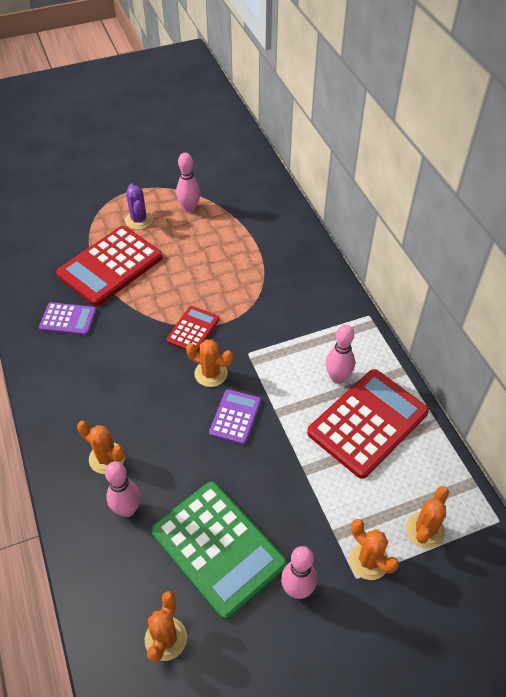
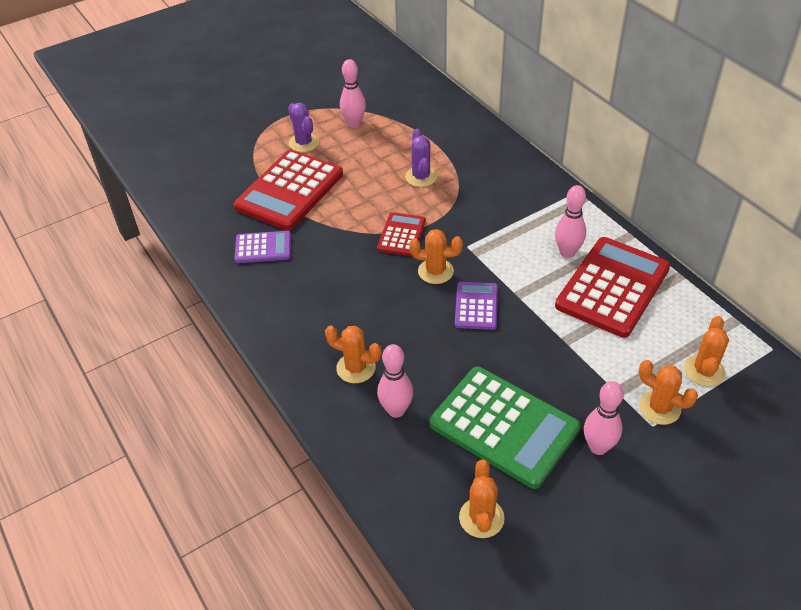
camera: 10 degrees left, 5 degrees down
(230, 273) = (421, 177): none -> purple cactus

